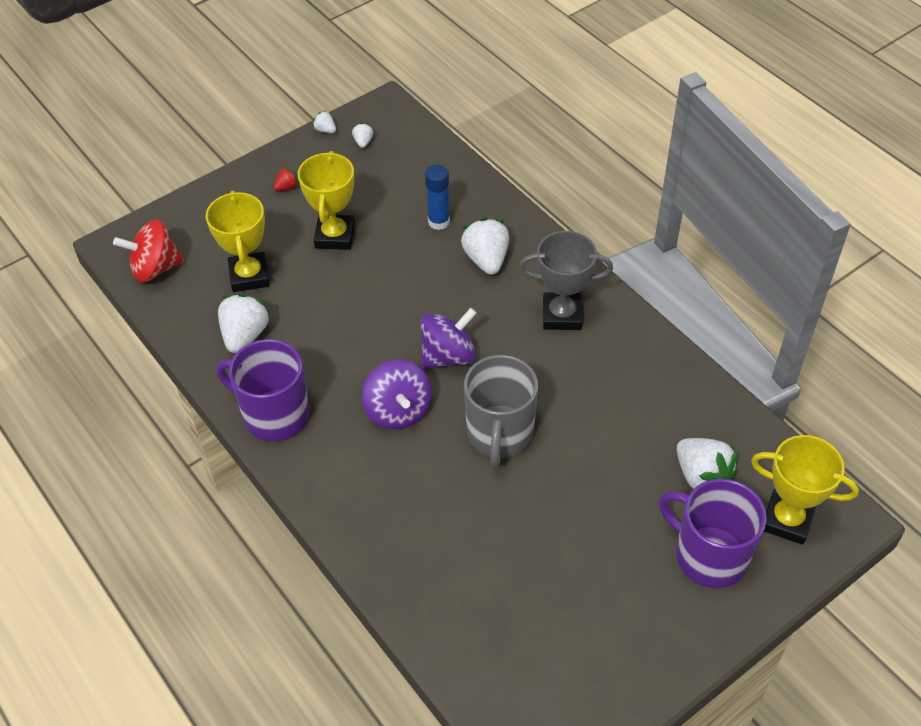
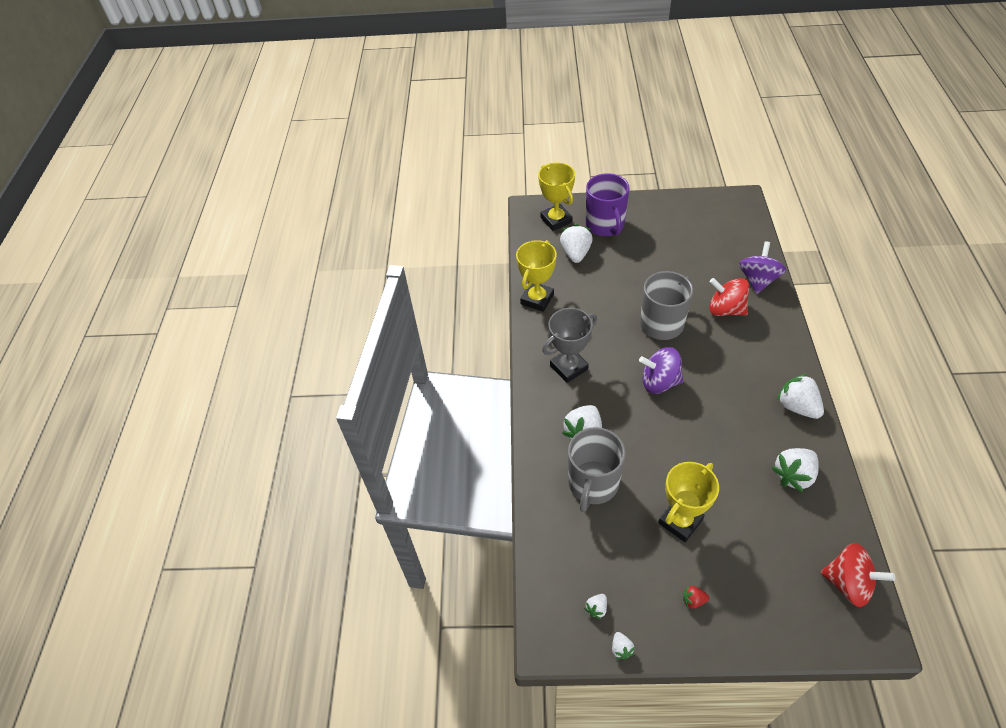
camera: 140 degrees left, 0 degrees up
(249, 276) = (768, 526): yellow trophy -> yellow trophy (537, 299)
(274, 415) = (797, 406): purple mug -> white strawberry
(398, 410) = (714, 367): purple spinning top -> purple spinning top (758, 280)
(433, 504) = (725, 309): none -> red spinning top
(439, 221) = (593, 484): blue glue stick -> grey mug
(562, 315) = (569, 367): grey trophy -> grey trophy turned 75 degrees counterclockwise

